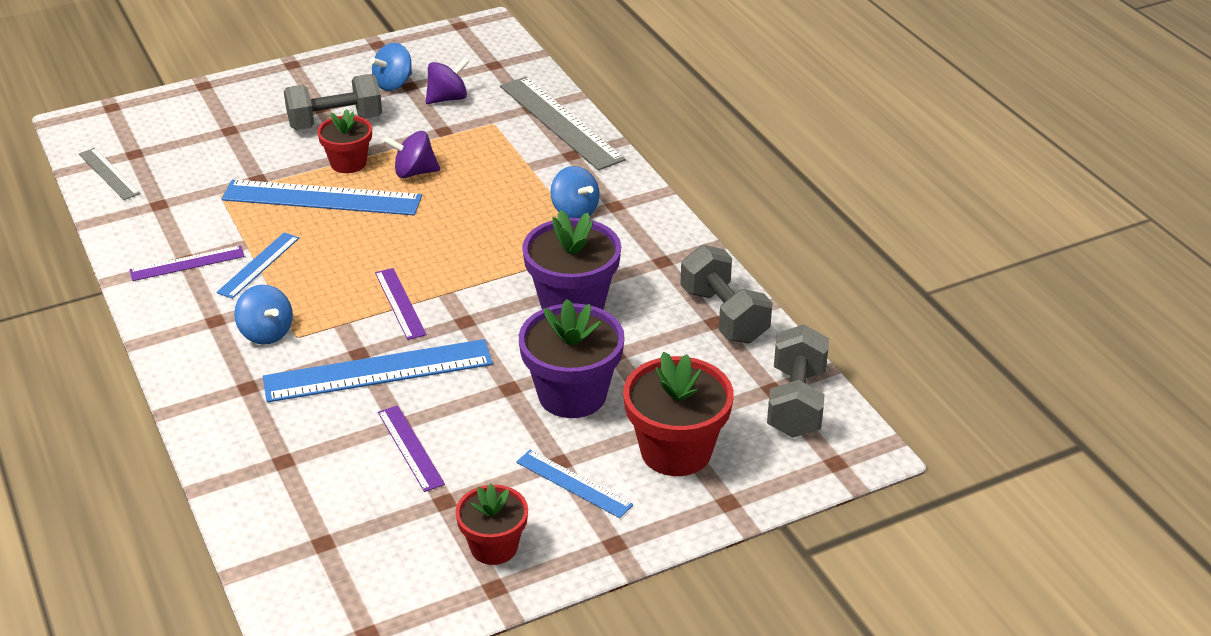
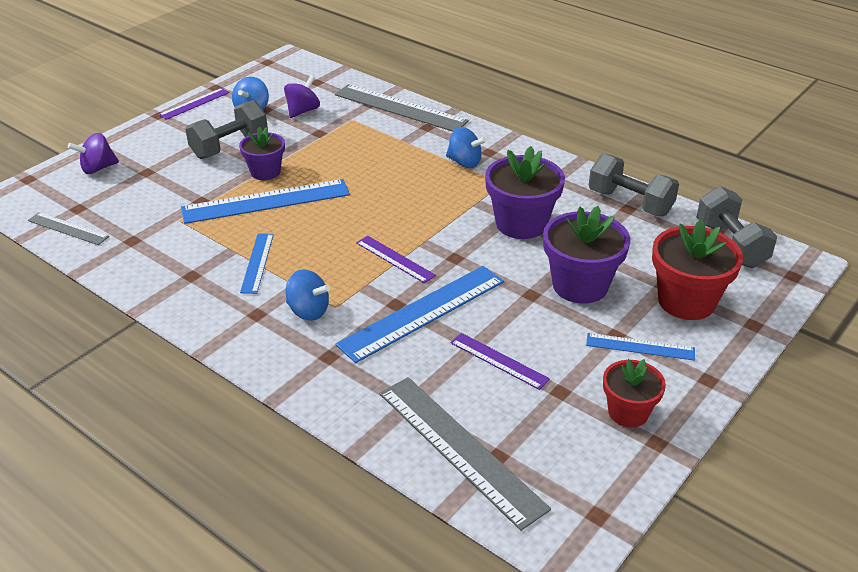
camera: 25 degrees left, 0 degrees up
(187, 263) = (195, 278): purple ruler -> purple ruler (194, 103)
(293, 522) = (459, 449): none -> grey ruler
(348, 163) = (265, 172): red flower pot -> purple flower pot
(414, 172) = (322, 166): purple spinning top -> purple spinning top (98, 168)

